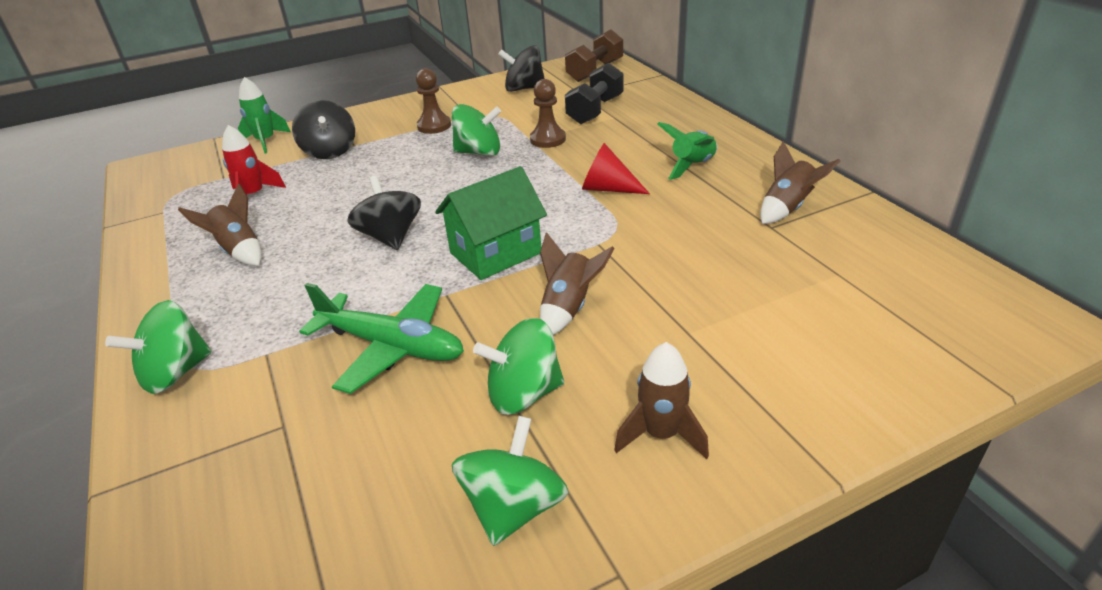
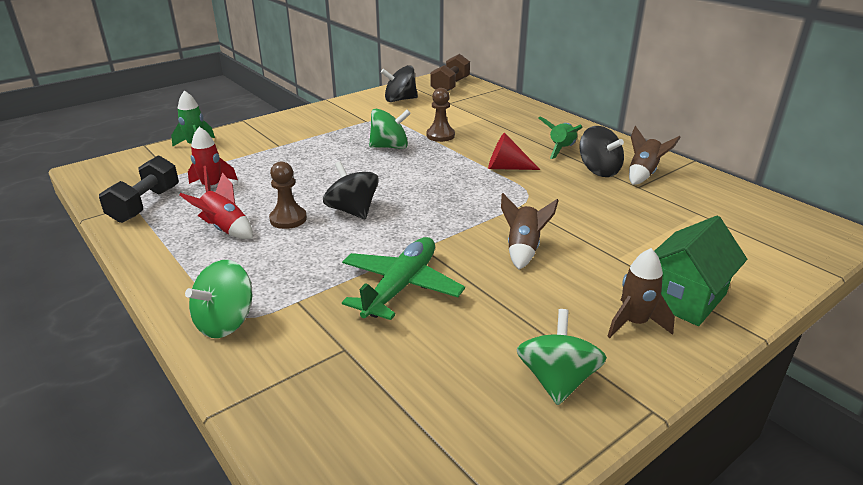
camera: 15 degrees left, 5 degrees down
(239, 251) = (225, 229): brown rocket -> red rocket
(330, 151) = (260, 151): black spinning top -> black spinning top (598, 170)
(392, 346) = (401, 286): green plane -> green plane turned 75 degrees counterclockwise
(434, 126) = (340, 129): brown pawn -> brown pawn (288, 219)
(495, 253) = (445, 216): green house -> green house (684, 297)
(524, 393) = (522, 308): green spinning top -> none
(595, 110) = (466, 114): black dumbbell -> black dumbbell (145, 205)

